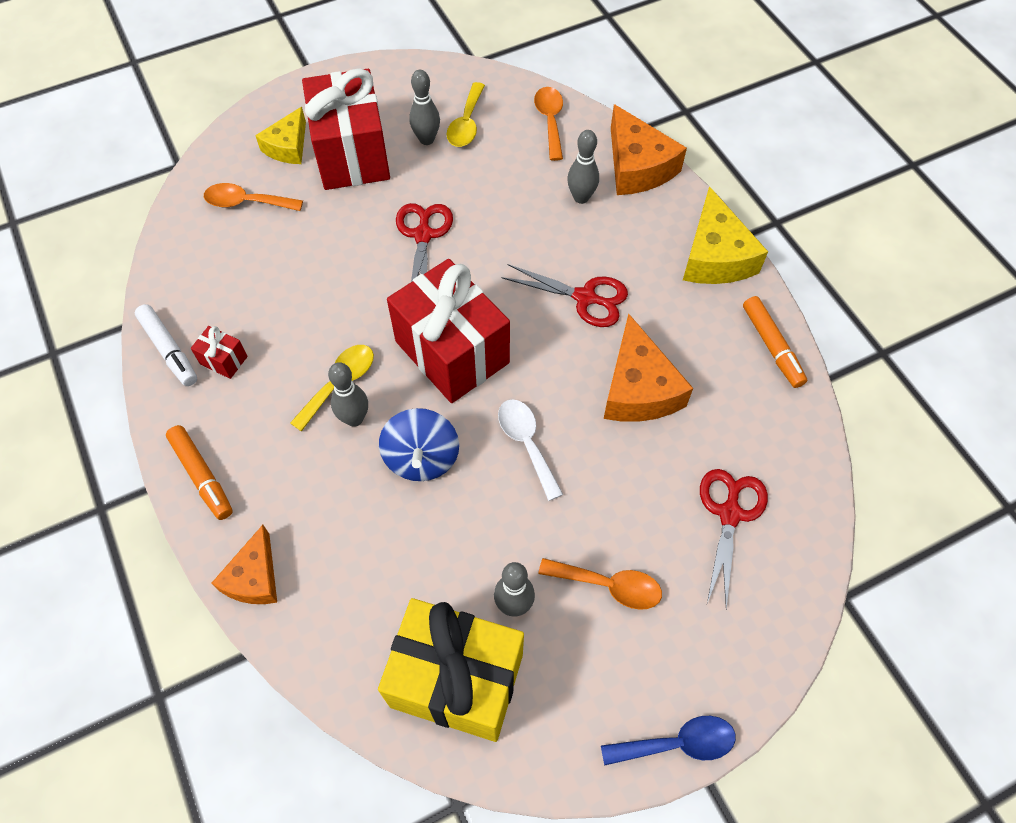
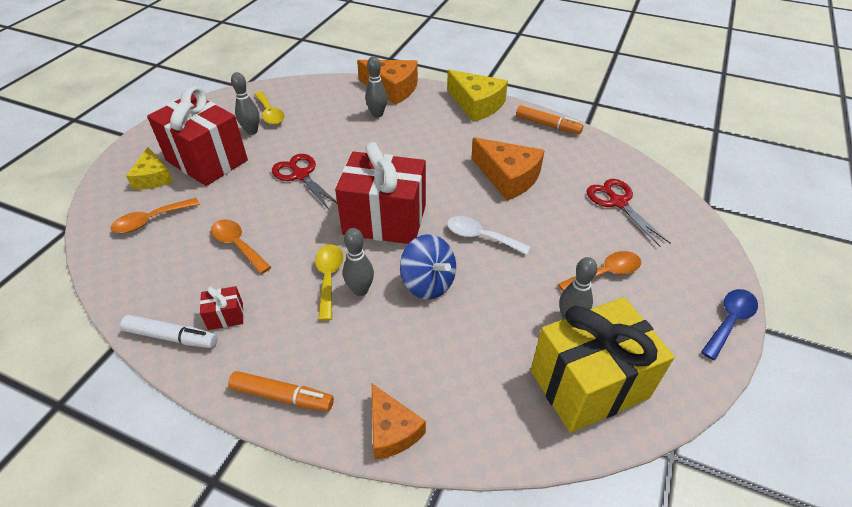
camera: 40 degrees left, 15 degrees down
(550, 121) = (320, 91): orange spoon -> orange spoon (237, 245)
(585, 298) = (432, 154): red scissors -> none

